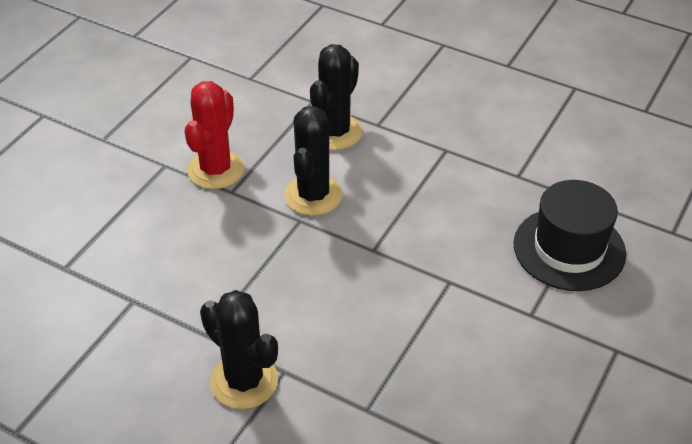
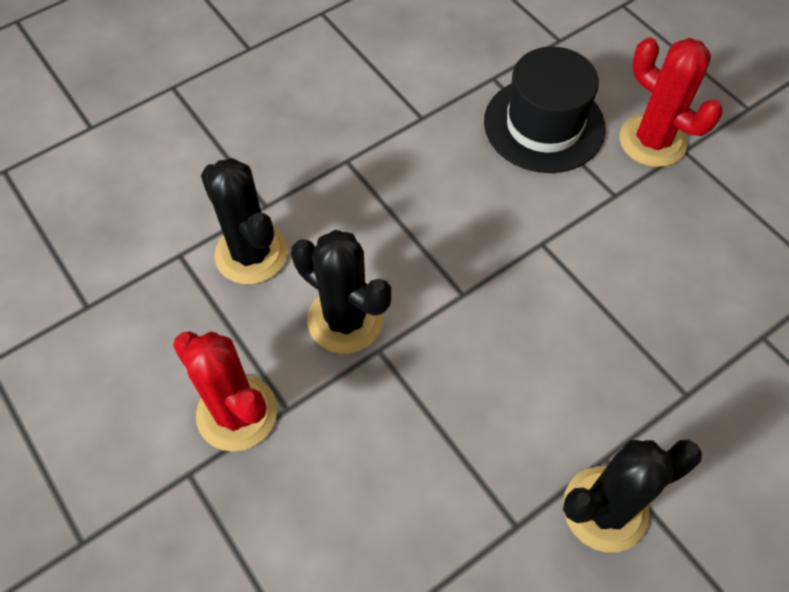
camera: 65 degrees left, 15 degrees up
(609, 324) = (652, 141): none -> red cactus

